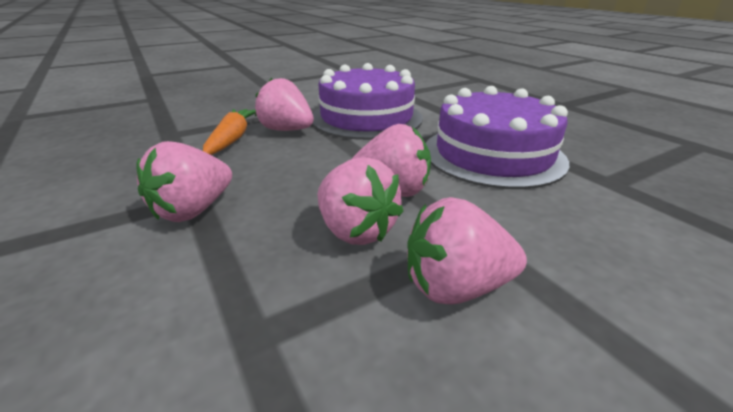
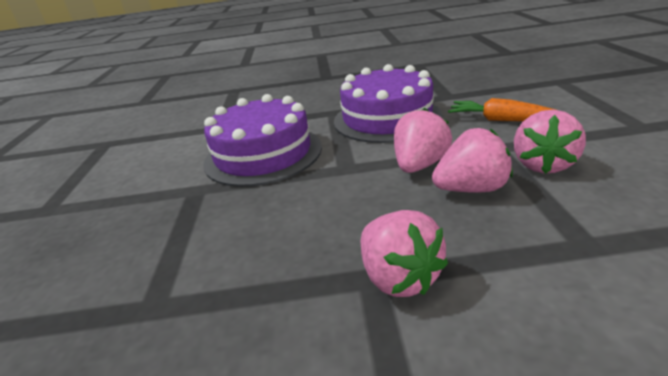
camera: 60 degrees left, 0 degrees up
(232, 139) = (231, 246): orange carrot -> orange carrot (502, 120)
(287, 130) = (245, 204): pink strawberry -> none

